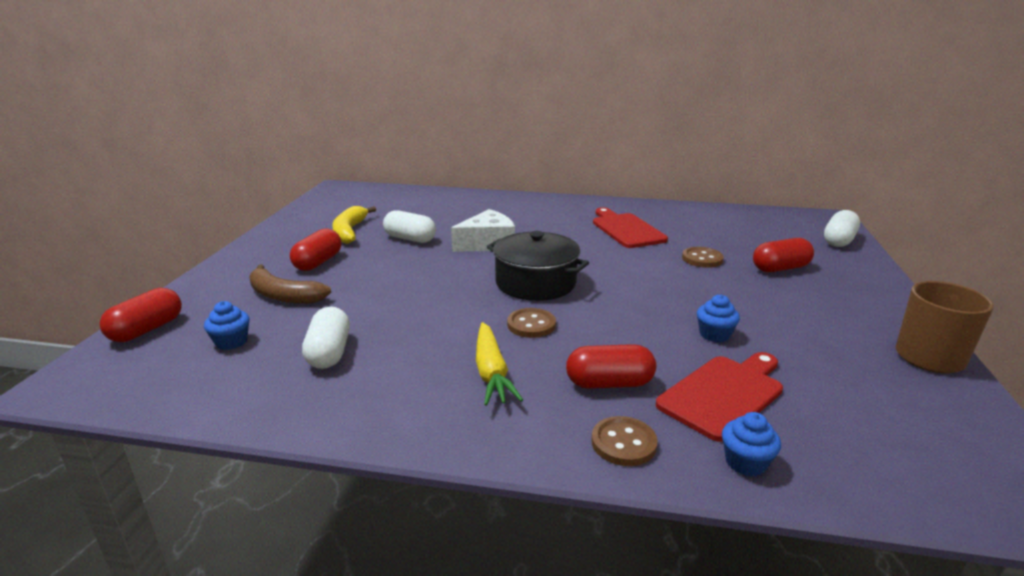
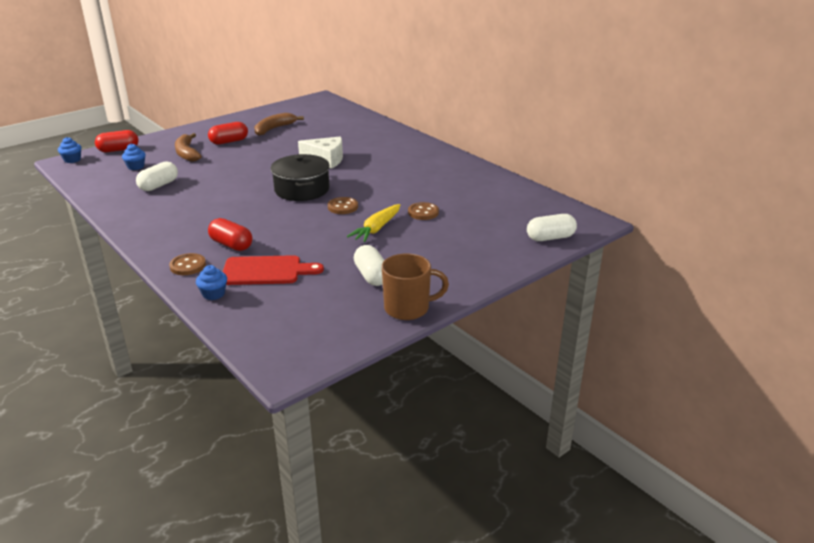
camera: 40 degrees right, 5 degrees up
(349, 231) = (274, 129): yellow banana -> brown banana
(410, 239) = (294, 143): white capsule -> white capsule (372, 276)
(491, 372) = (198, 219): yellow carrot -> yellow carrot (376, 229)
(531, 325) = (255, 208): brown button -> brown button (343, 207)
(626, 229) = (423, 179): red cutting board -> none
(714, 335) = (326, 249): blue cupcake -> blue cupcake (72, 160)
(780, 268) = (456, 236): red capsule -> none

